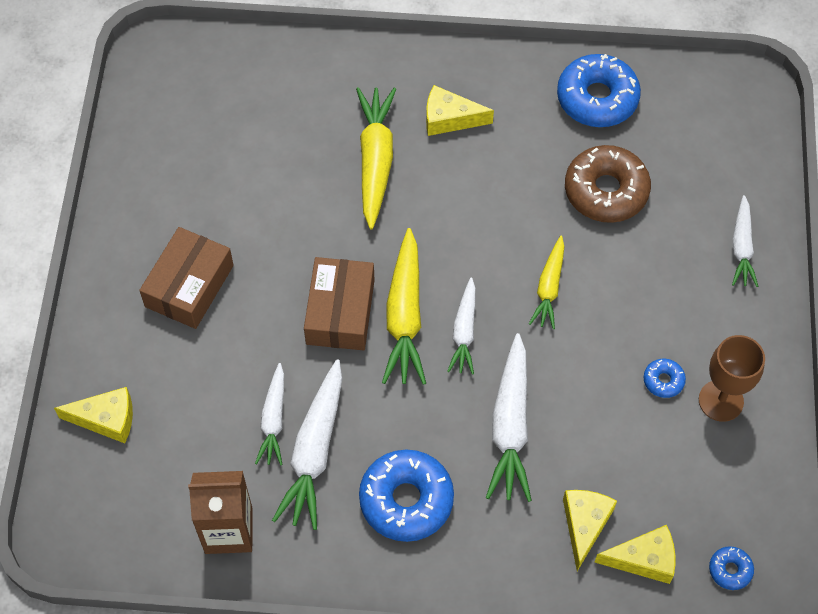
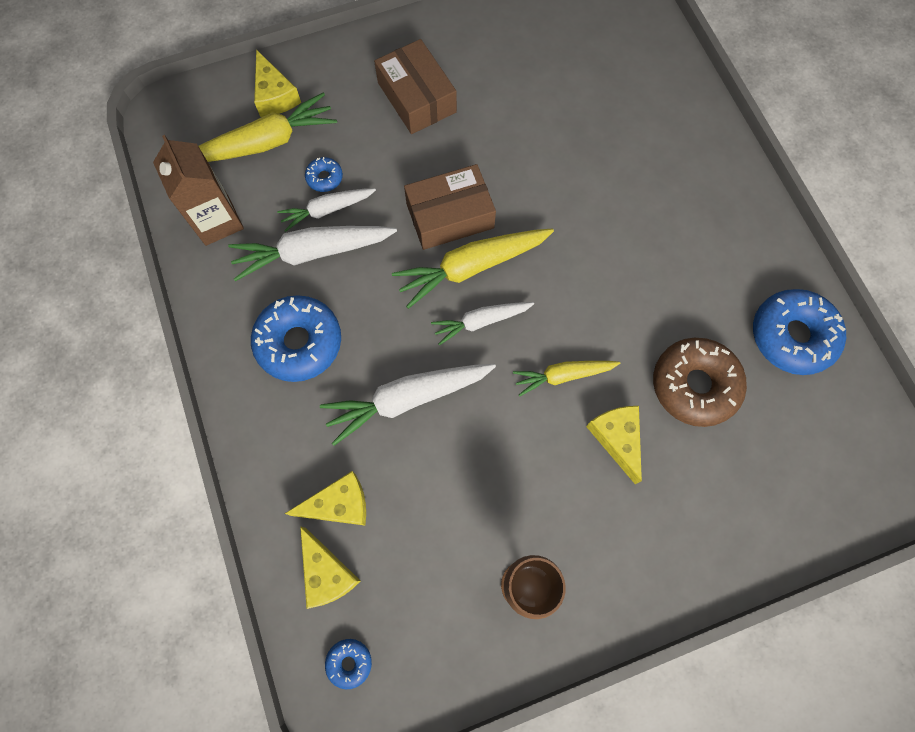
camera: 65 degrees right, 10 degrees up
(189, 286) = (417, 97): brown box -> brown box turned 60 degrees clockwise
(375, 161) = (610, 179): yellow carrot -> yellow carrot (265, 143)
(449, 119) = (689, 219): yellow cheese -> yellow cheese (617, 438)
(663, 381) = (519, 520): blue donut -> blue donut (324, 178)
(741, 247) = (706, 541): white carrot -> none

